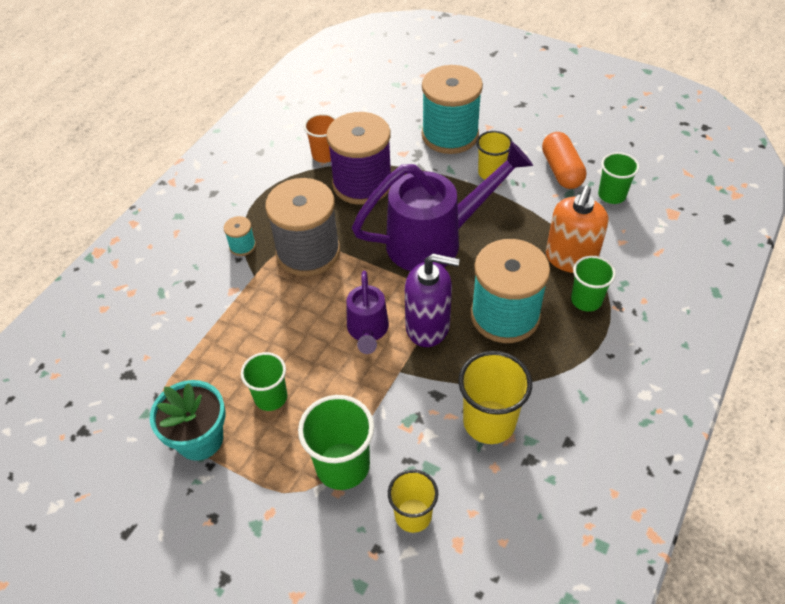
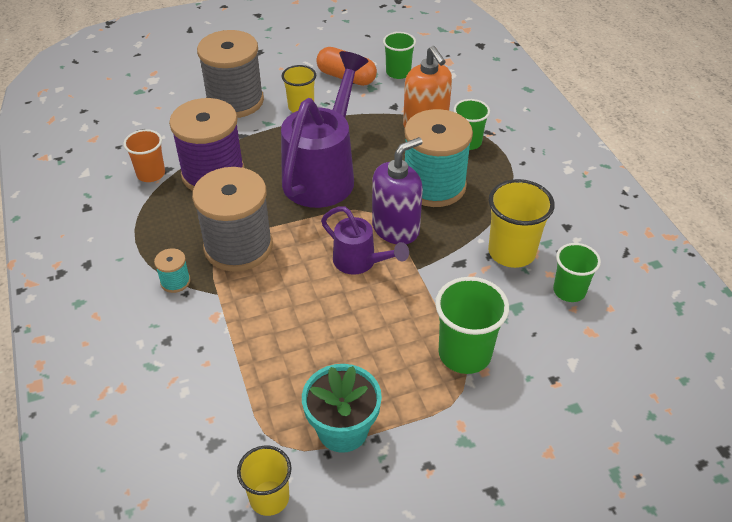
camera: 50 degrees left, 5 degrees down
(271, 397) = (354, 358): green cup -> green cup (569, 291)
(413, 515) = (546, 341): yellow cup -> yellow cup (269, 498)
(450, 135) = (235, 101): turquoise spool -> grey spool

